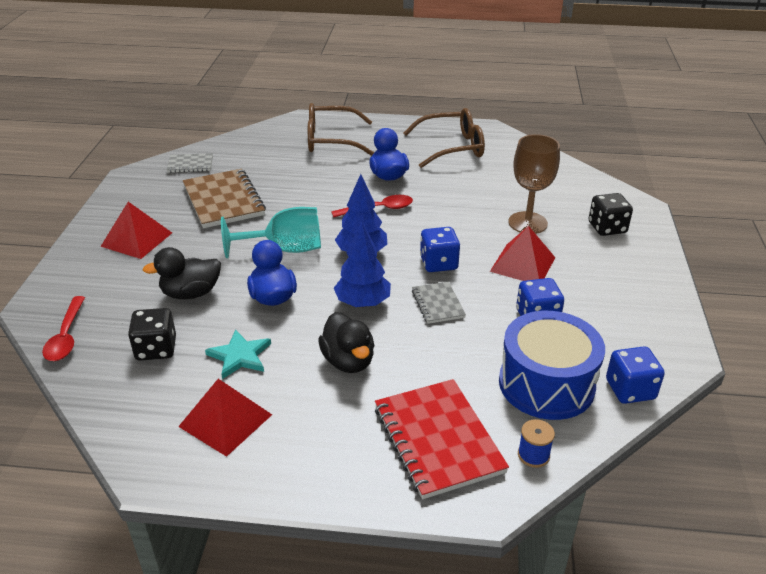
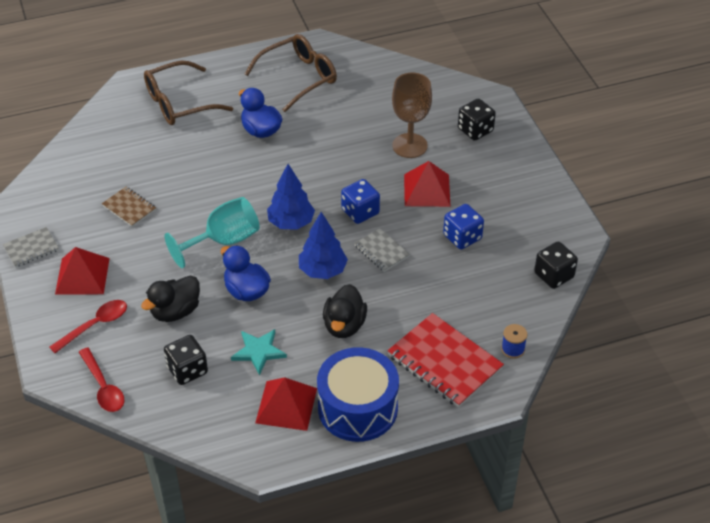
camera: 25 degrees left, 10 degrees up
(190, 164) = (63, 176): grey notebook -> grey notebook (31, 248)
(223, 201) = (129, 208): brown notebook -> brown notebook, size x0.53
(348, 361) = (344, 325): black duck -> black duck turned 60 degrees clockwise
(378, 209) = (276, 172): red spoon -> red spoon (95, 325)
(546, 384) = (495, 292): blue drum -> blue drum (357, 408)
(630, 390) = (554, 275): blue dice -> black dice

